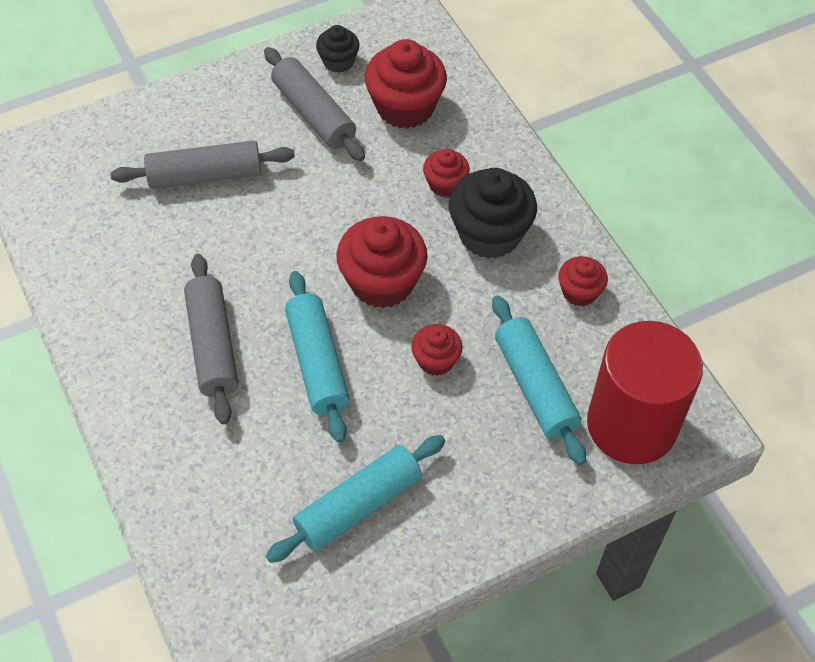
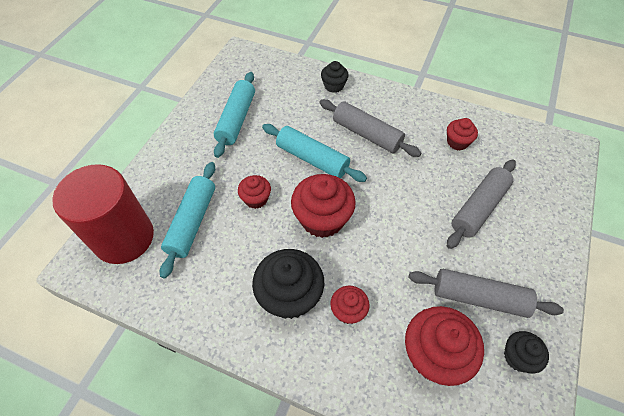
camera: 140 degrees right, 0 degrees up
(163, 458) = (334, 86): none -> black cupcake
(535, 386) = (192, 222): turquoise rolling pin -> turquoise rolling pin turned 75 degrees clockwise
(579, 292) = (204, 297): red cupcake -> red cupcake (457, 142)

